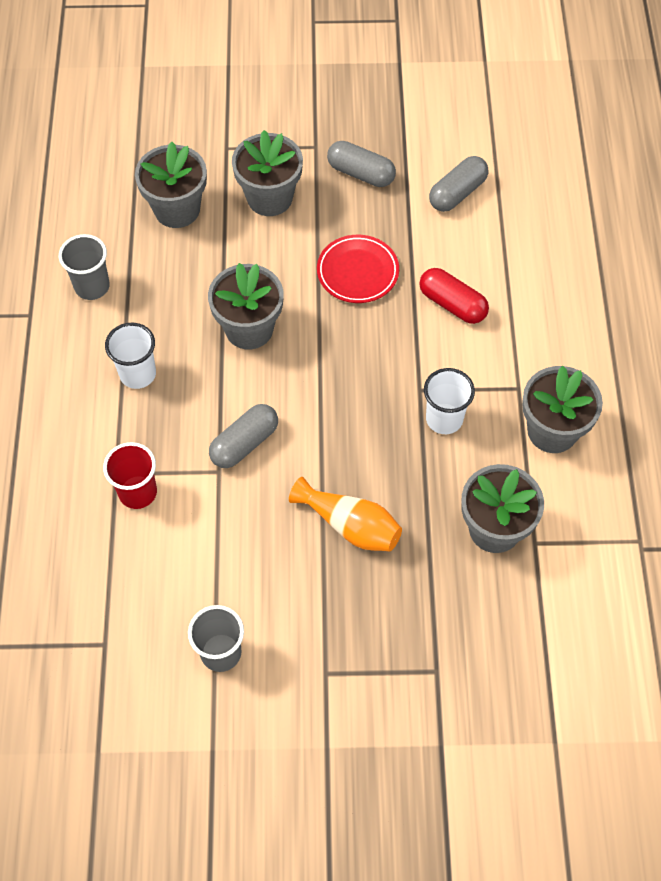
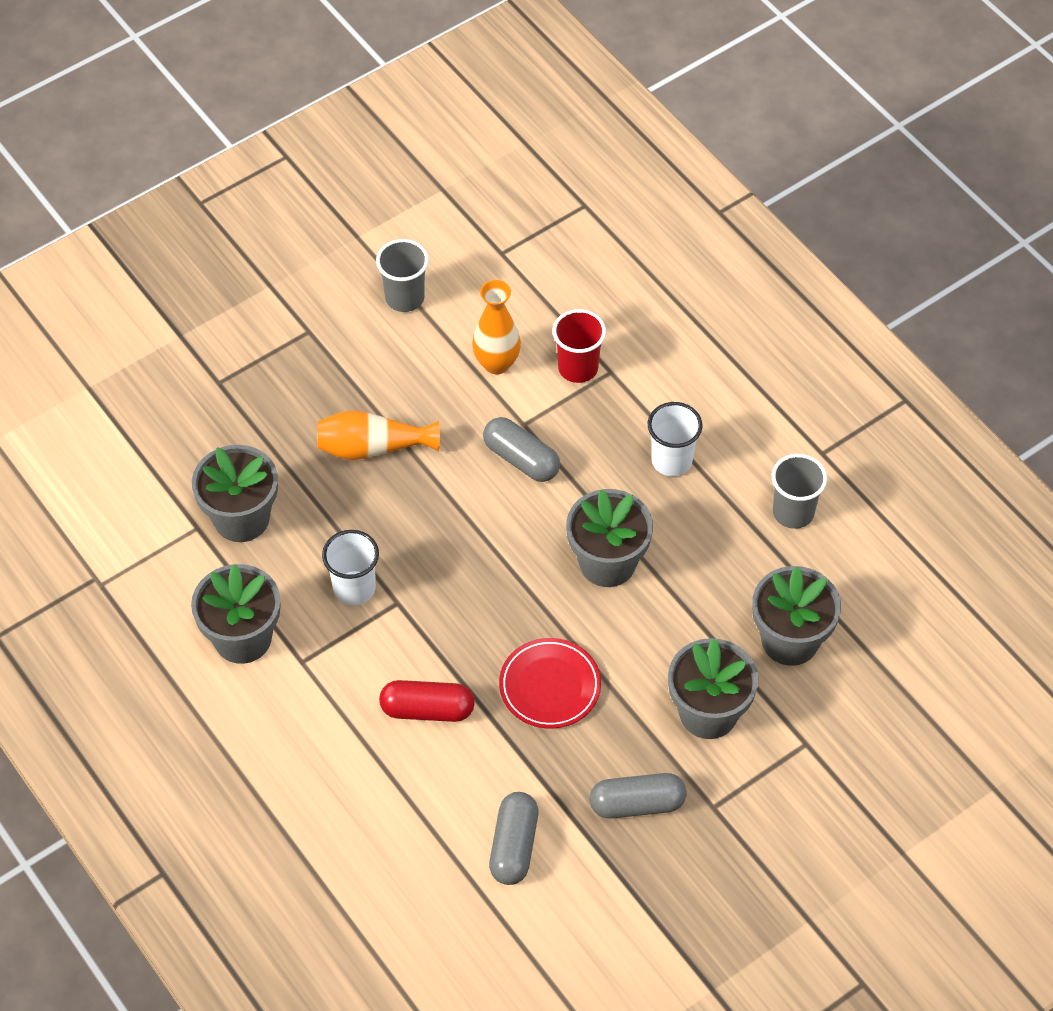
camera: 145 degrees right, 5 degrees down
(196, 538) = (496, 363): none -> orange vase
(244, 443) = (521, 459): grey capsule -> grey capsule turned 60 degrees counterclockwise

